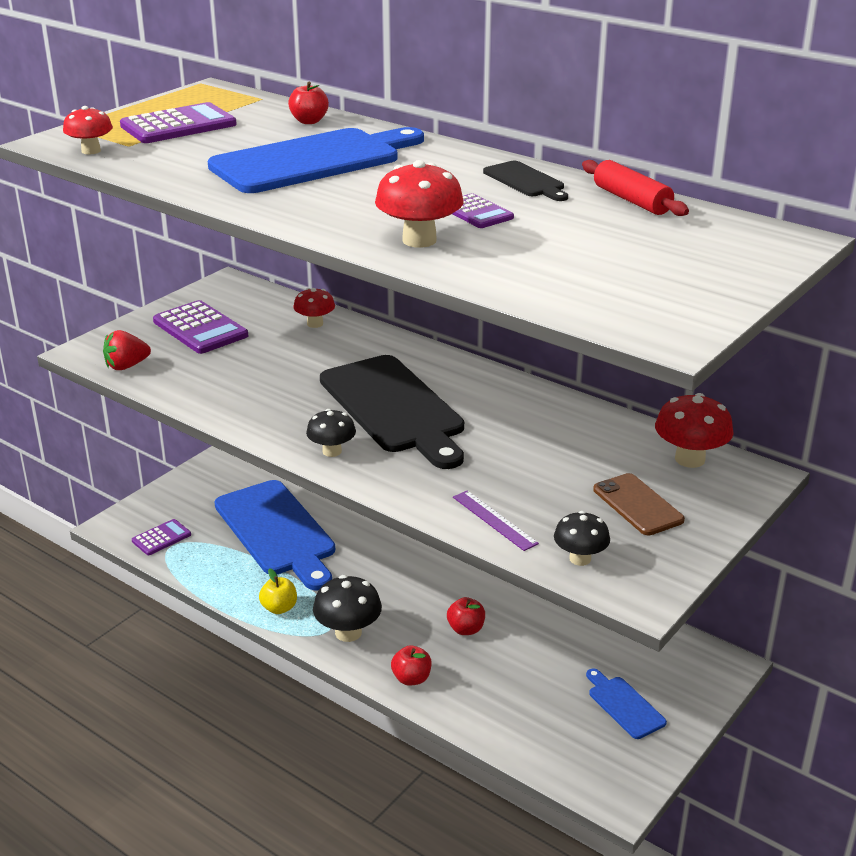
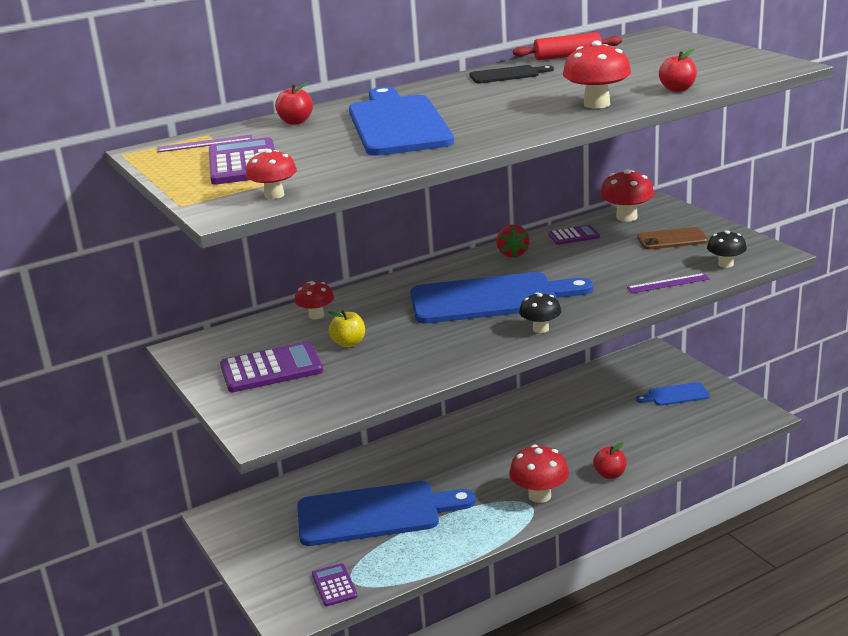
camera: 65 degrees left, 5 degrees down
(126, 366) = (313, 411): red strawberry -> red strawberry (512, 254)
(233, 103) = (205, 144): none -> purple ruler
(279, 608) = (487, 527): yellow apple -> yellow apple (349, 343)
(348, 632) = (539, 495): black mushroom -> red mushroom
(394, 408) = (491, 299): black cutting board -> blue cutting board
(466, 629) = (565, 441): red apple -> red apple (677, 89)
(476, 212) = (556, 89): purple calculator -> purple calculator (573, 236)

